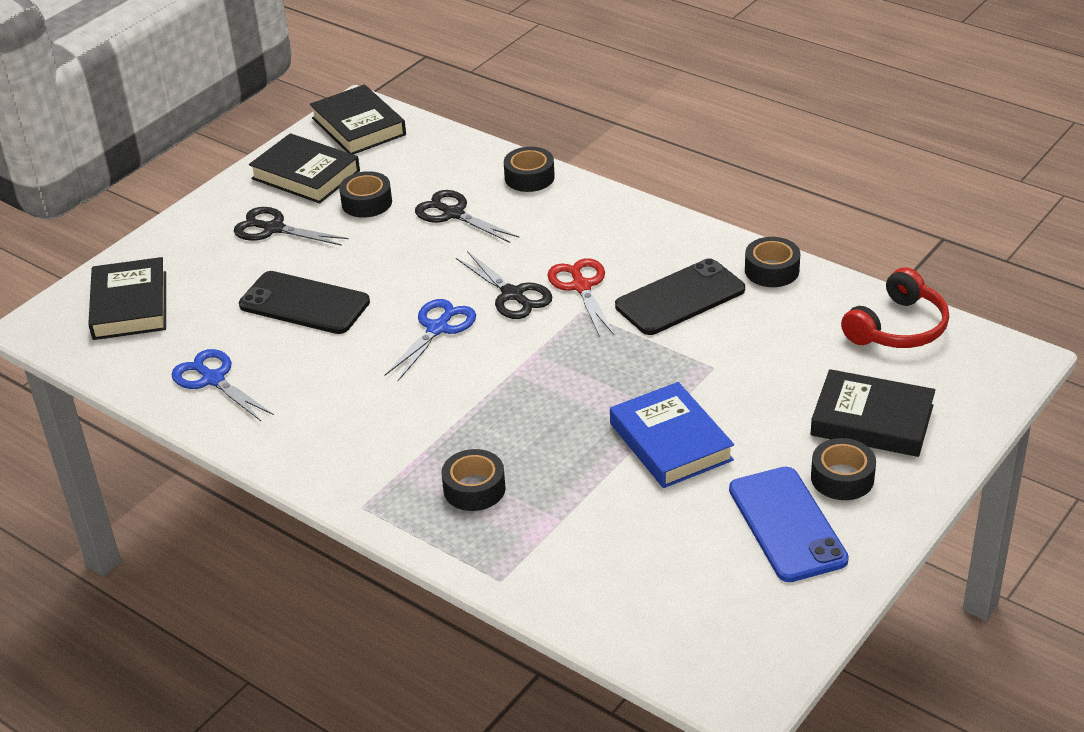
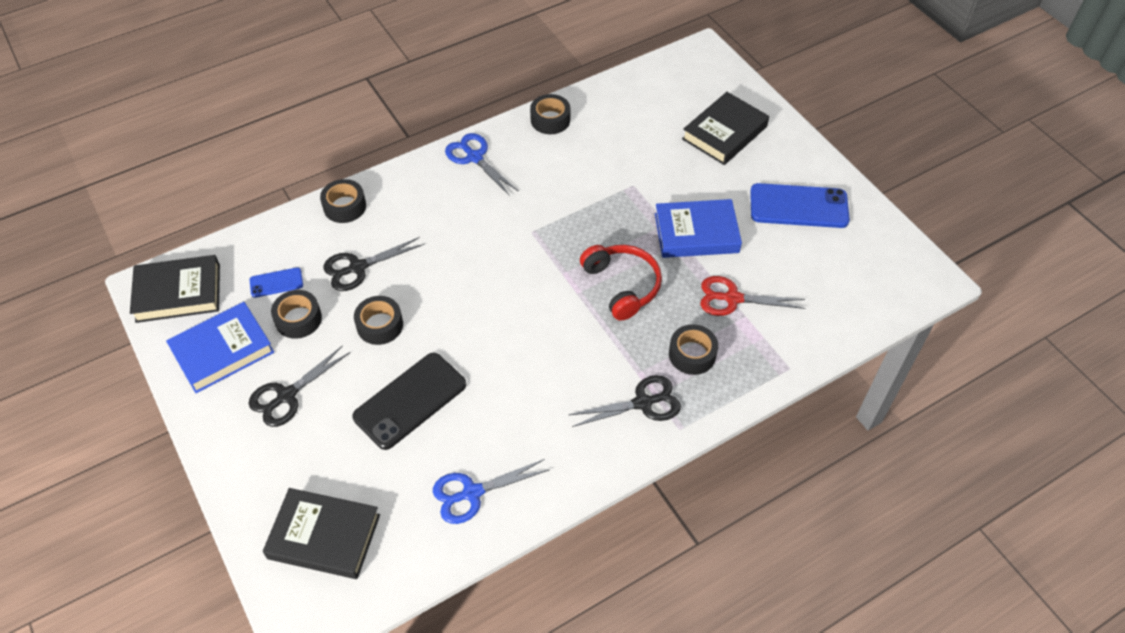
camera: 70 degrees left, 15 degrees up
(305, 175) = (222, 351): black book -> blue book
(403, 174) = (276, 283): none -> blue phone
(438, 328) = (499, 321): blue scissors -> blue scissors (474, 157)
(512, 295) = (487, 264): black scissors -> black scissors (643, 403)
(581, 286) = (502, 222): red scissors -> red scissors (732, 298)
(680, 298) = (550, 175): black phone -> none
(842, 478) = (769, 166): black tape -> black tape (380, 325)
(898, 327) = (645, 87): red headphones -> red headphones (622, 285)

